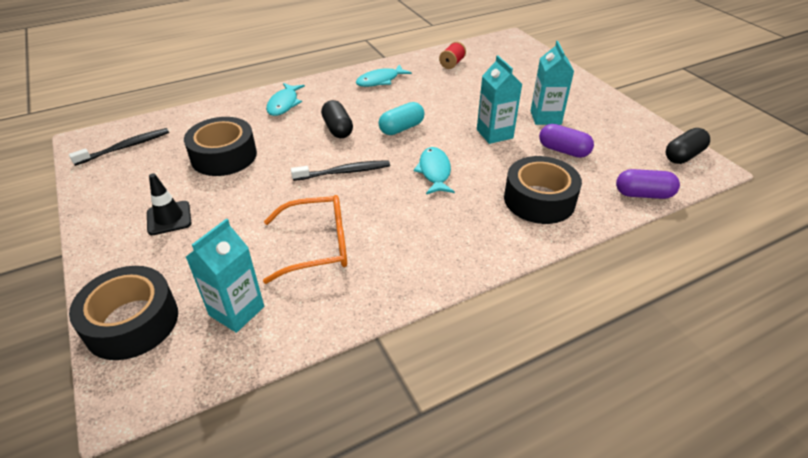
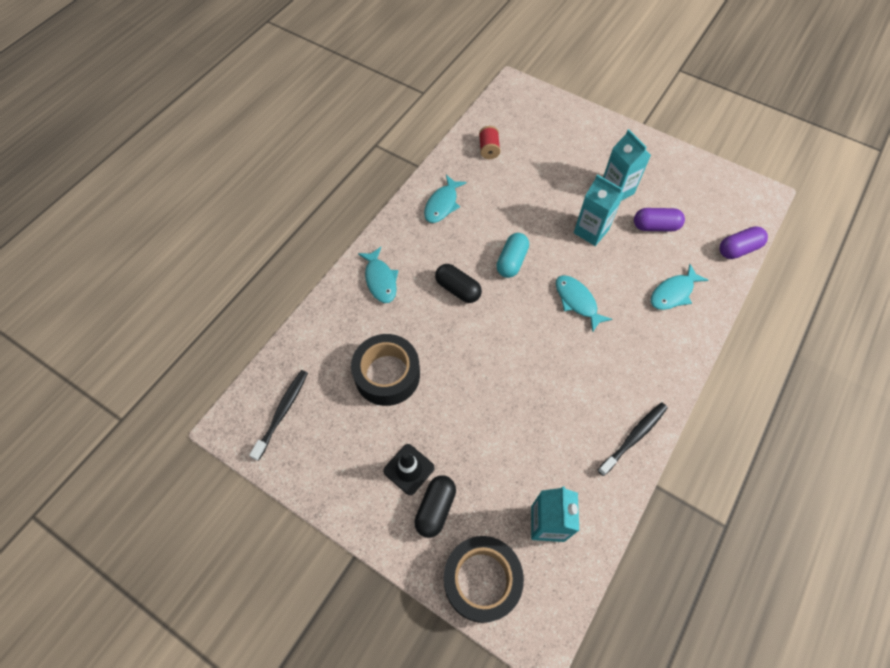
camera: 30 degrees left, 20 degrees up
(317, 246) = (552, 429): orange glasses -> none
(344, 172) = (507, 339): black toothbrush -> black toothbrush (634, 437)
(539, 200) = (673, 293): black tape -> turquoise fish
(683, 156) = (740, 190): black capsule -> black capsule (435, 508)

